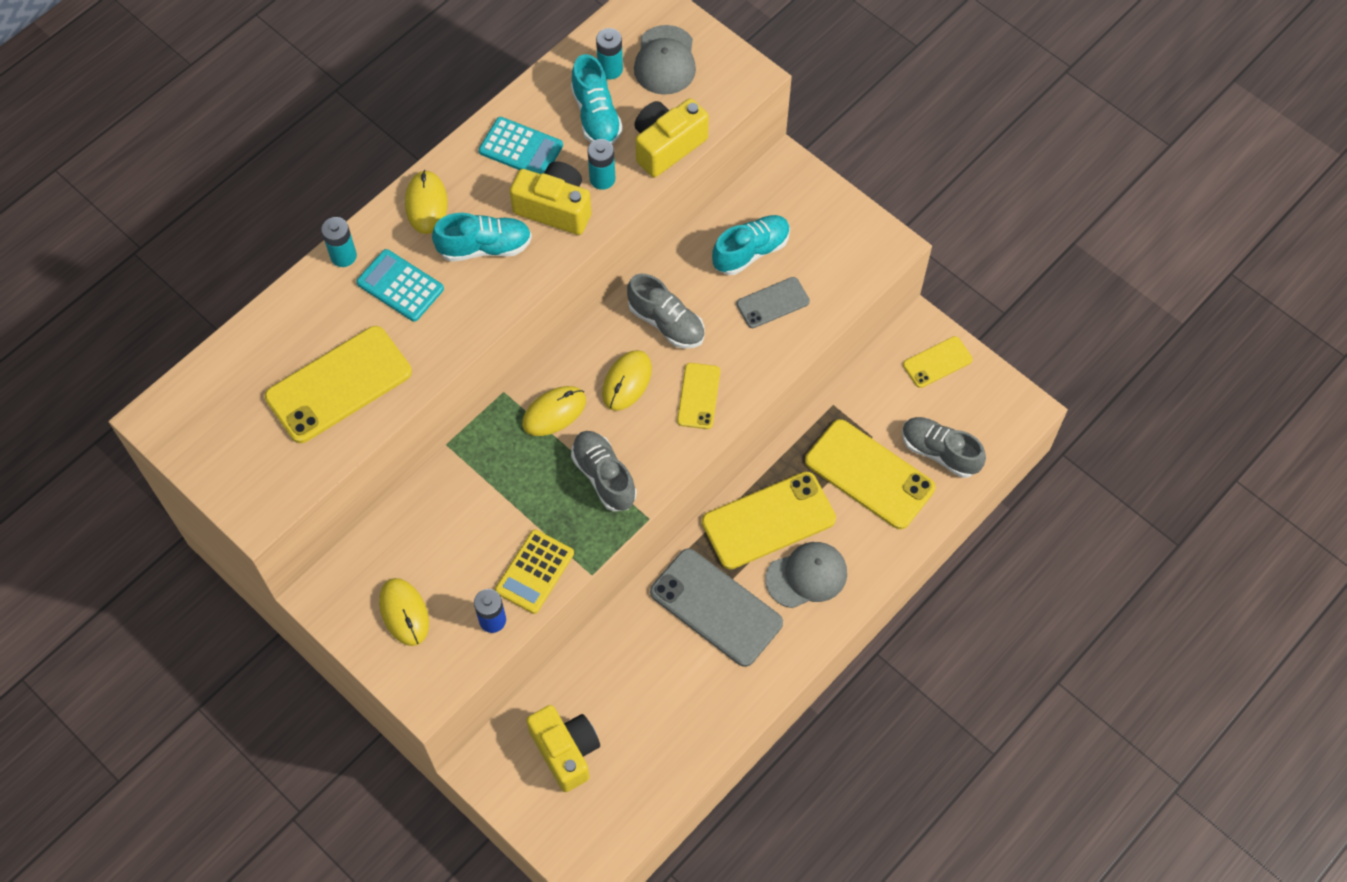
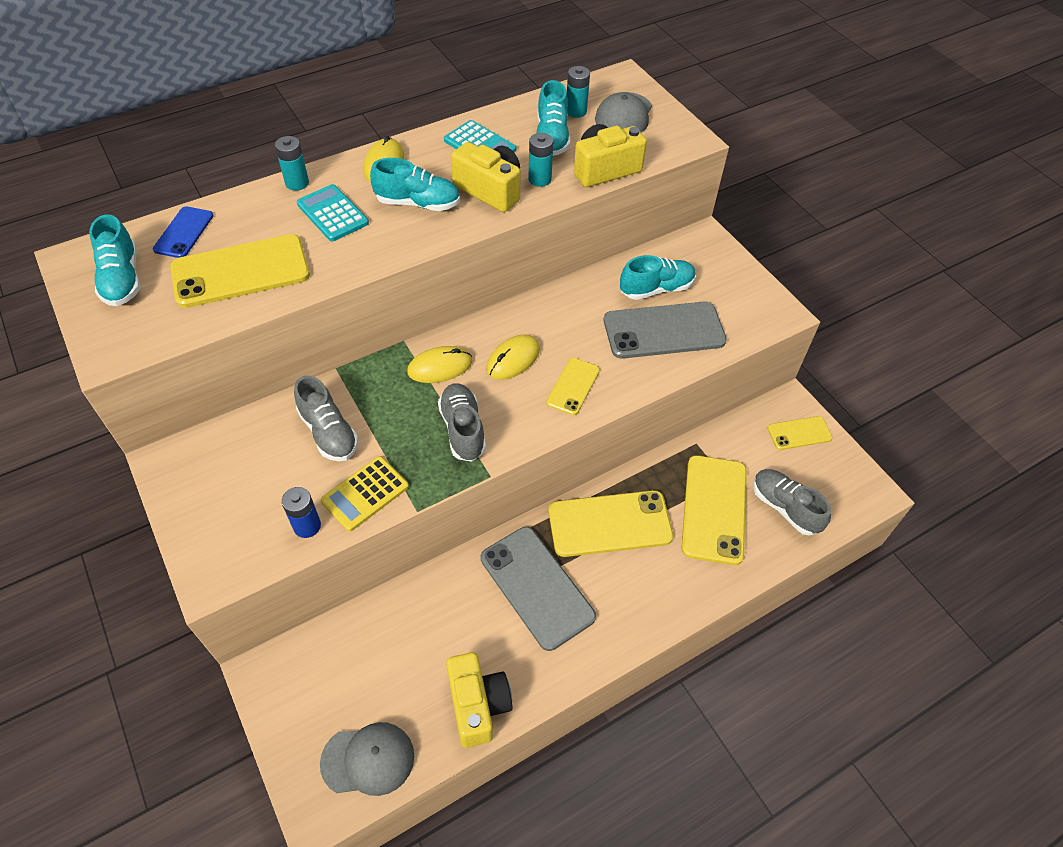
camera: 15 degrees right, 10 degrees down
(221, 428) = (122, 279): none -> turquoise shoe
(254, 354) = (184, 232): none -> blue phone
(404, 612) = (230, 496): yellow mouse -> none
(566, 751) = (347, 681): yellow camera -> yellow camera (478, 705)
(666, 322) = (564, 323): grey shoe -> grey shoe (329, 432)
(773, 303) = (664, 331): grey phone -> grey phone, size x1.84
(806, 576) = (631, 582): grey cap -> grey cap (368, 759)
(869, 474) = (714, 509): yellow phone -> yellow phone turned 45 degrees clockwise

